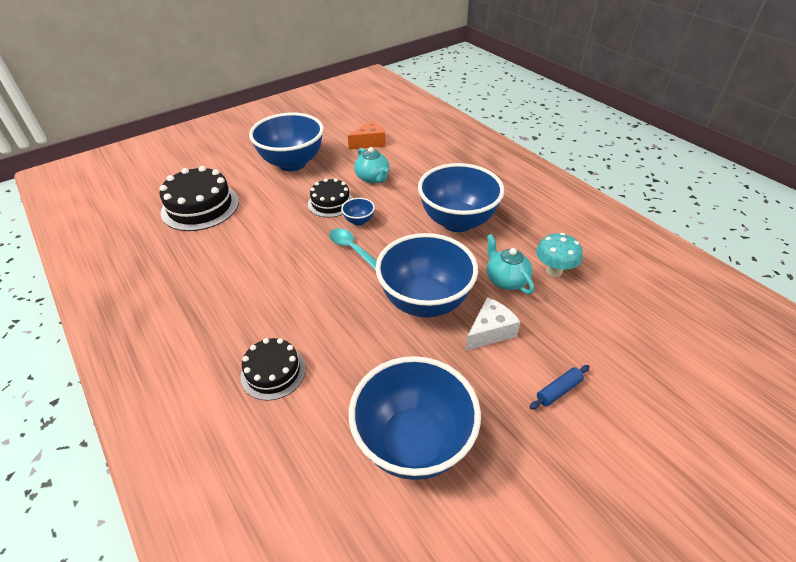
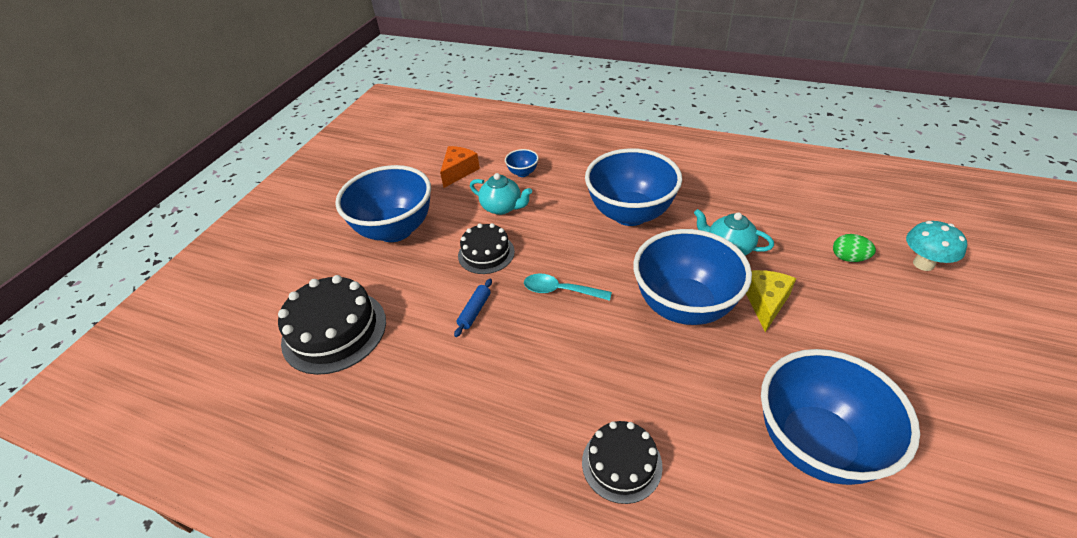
camera: 30 degrees left, 0 degrees up
(359, 221) = (536, 258): blue bowl -> blue bowl (523, 173)
(490, 331) = (765, 302): white cheese -> yellow cheese
(554, 271) = (756, 220): turquoise mushroom -> turquoise mushroom (923, 264)
(558, 390) = (868, 323): blue rolling pin -> blue rolling pin (475, 311)
(602, 337) = (848, 258): none -> green egg

